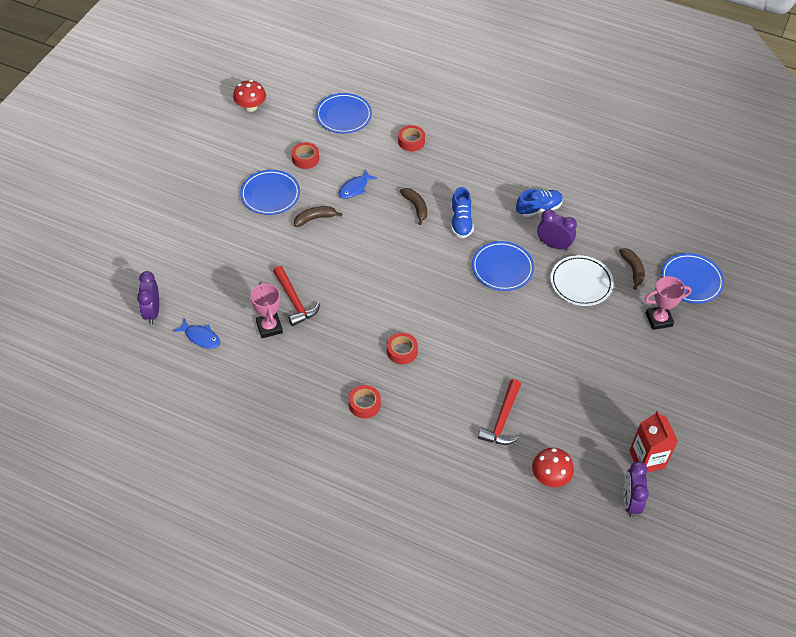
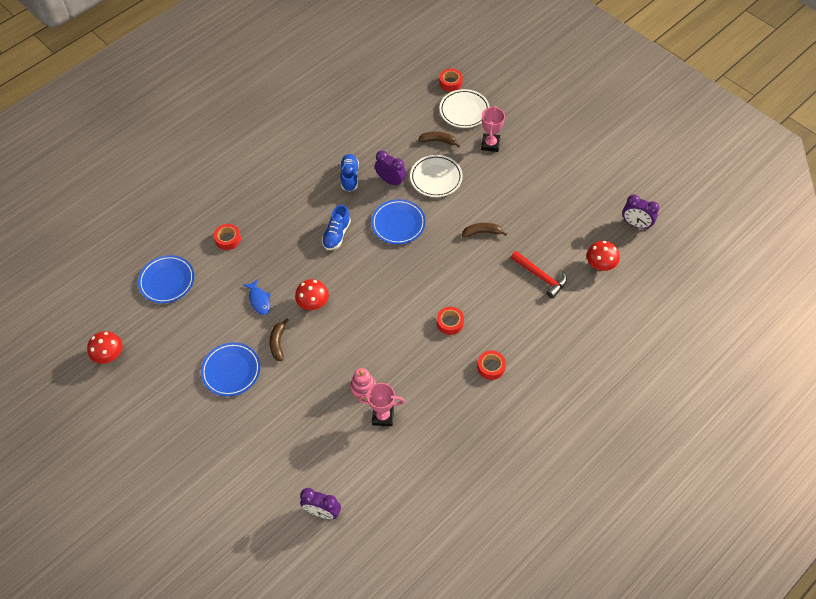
camera: 65 degrees left, 5 degrees up
(201, 337) = (370, 476): blue fish -> none
(294, 301) = (363, 387): red hammer -> pink stacking toy
(305, 159) = (202, 328): red tape -> red tape (450, 82)
(371, 230) = (313, 303): none -> red mushroom
(416, 207) = (304, 261): brown banana -> brown banana (482, 232)
(461, 222) = (336, 235): blue shoe -> blue shoe turned 90 degrees clockwise
(553, 245) = (391, 181): purple clock -> purple clock turned 75 degrees clockwise
(647, 459) = (605, 200): red carton -> none
(691, 281) = (464, 111): blue plate -> white plate

